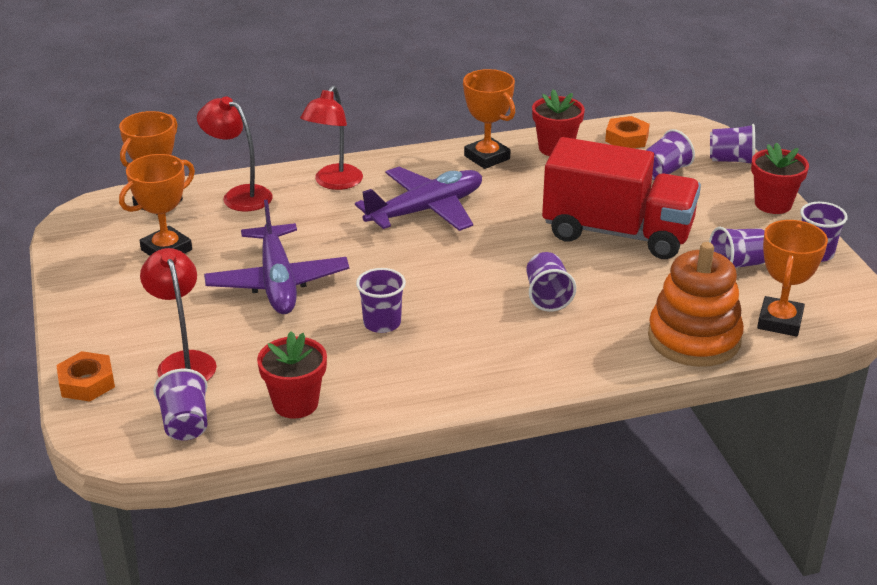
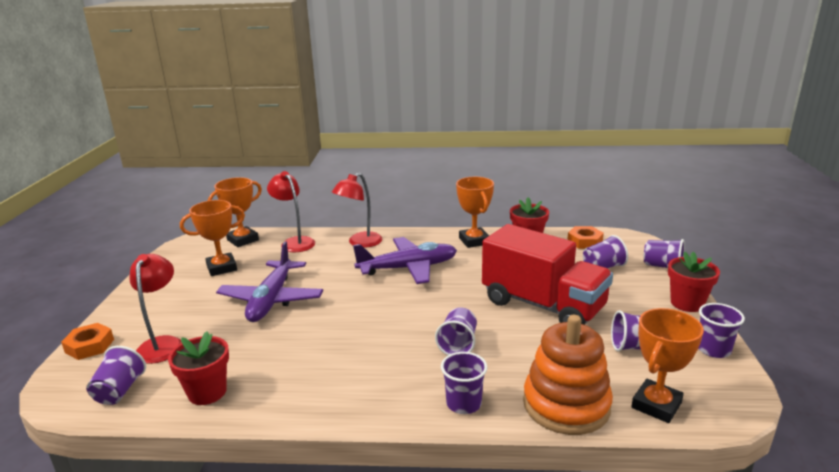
camera: 20 degrees right, 10 degrees down
(382, 323) = (318, 342): purple cup -> purple cup (463, 403)

